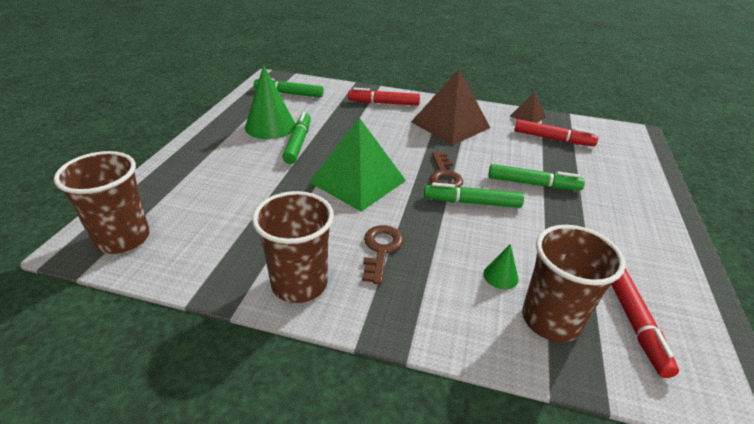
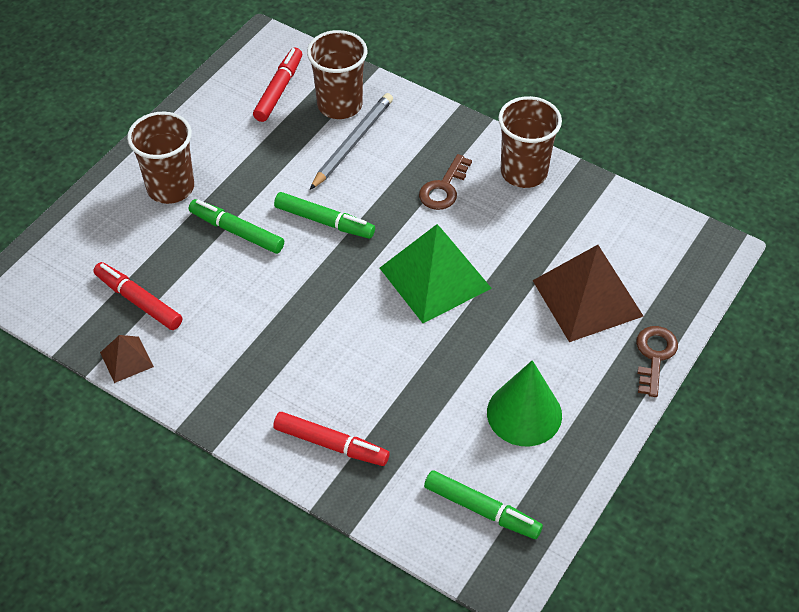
camera: 160 degrees left, 15 degrees up
(122, 238) = (682, 250): brown cup -> brown cup (170, 187)
(298, 143) = (491, 365): green marker -> none
(444, 175) = (330, 266): brown key -> brown key (654, 356)
(450, 124) = (259, 363): brown pyramid -> brown pyramid (587, 298)
(500, 276) = (352, 143): green cone -> grey pencil

